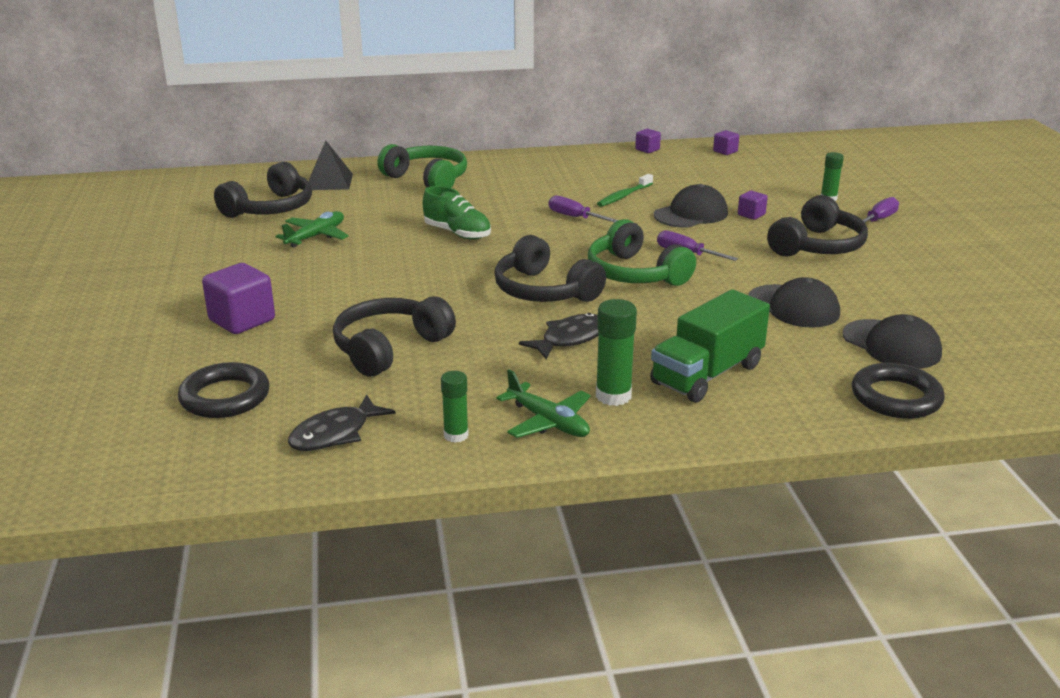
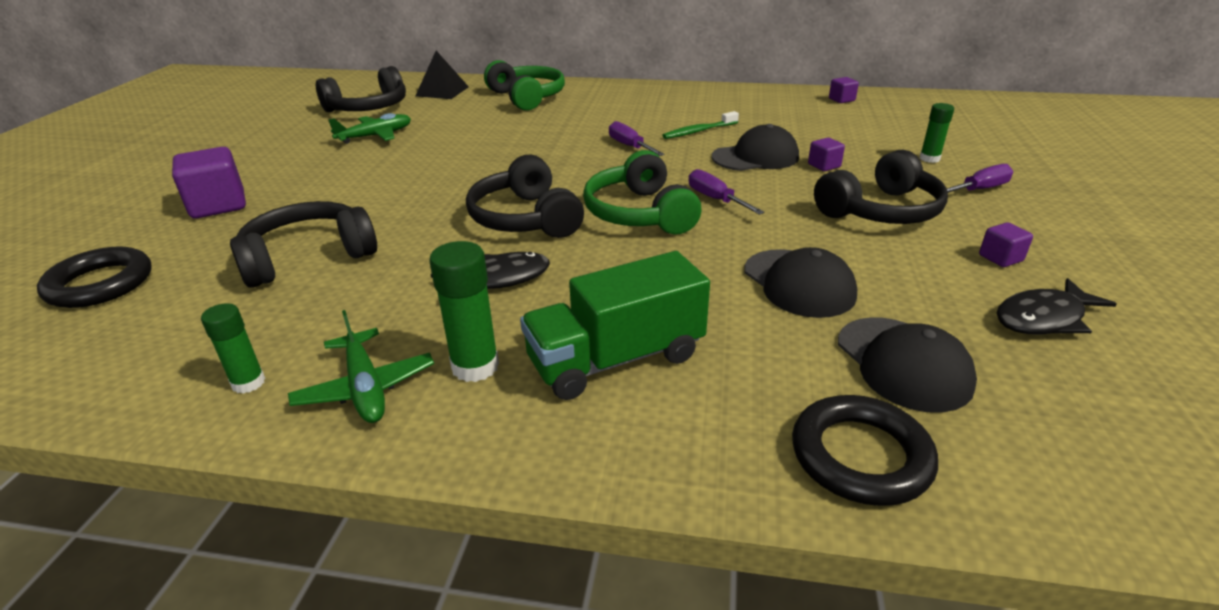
camera: 20 degrees right, 5 degrees up
(335, 434) = (137, 351): black fish -> black fish (1043, 318)
(457, 233) = (501, 148): green shoe -> none
(647, 149) = (760, 91): purple cube -> purple cube (1000, 258)

